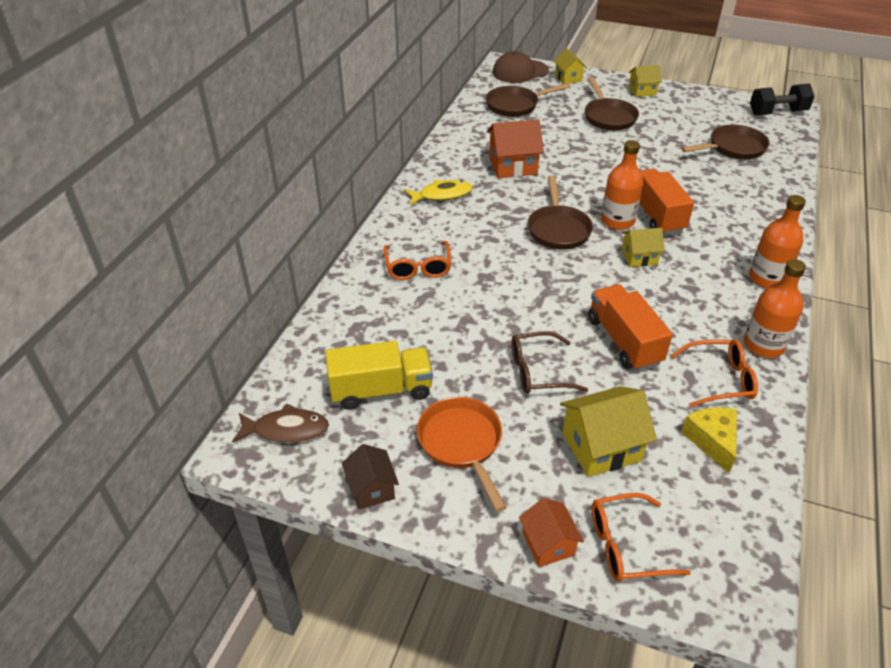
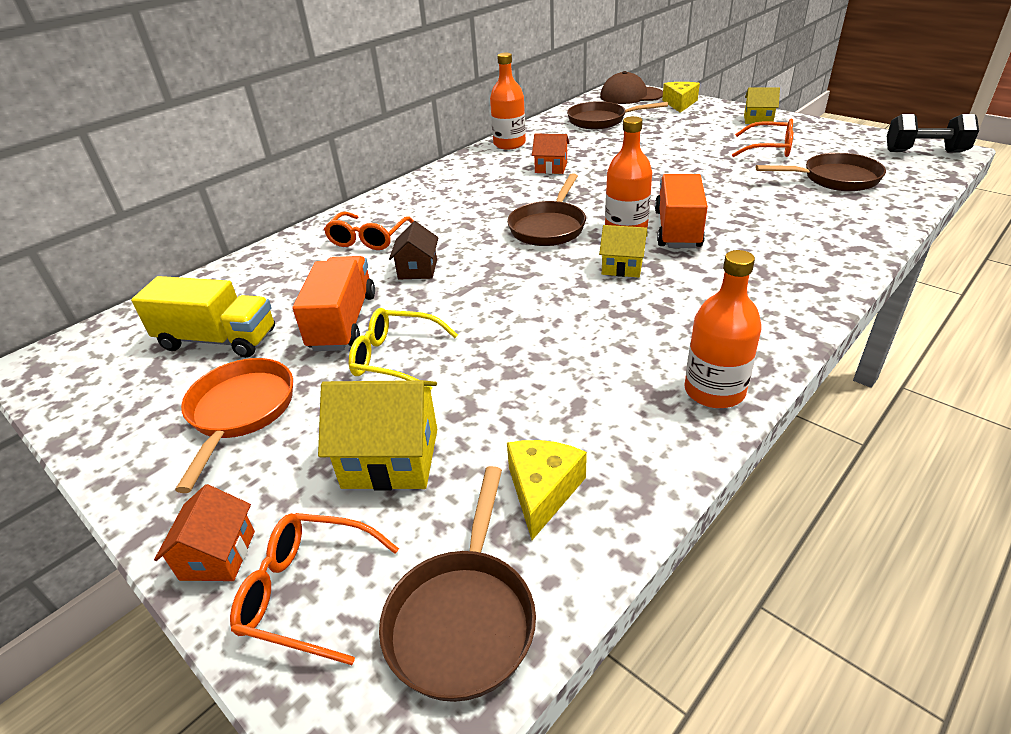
camera: 25 degrees right, 5 degrees down
(286, 430) = (96, 355): brown fish -> none
(371, 488) = (106, 433): brown house -> brown house (417, 269)
(442, 195) = (454, 183): yellow fish -> none
(513, 166) = (551, 168): orange house -> orange house, size x0.61
(538, 371) = (395, 358): brown glasses -> yellow glasses
(568, 78) = (679, 103): yellow house -> yellow cheese
(608, 117) = (697, 138): brown pan -> brown pan (463, 618)
(624, 341) = (526, 347): orange truck -> orange truck (343, 322)
(719, 379) = (616, 418): orange glasses -> orange glasses (769, 148)
(767, 278) = (779, 316): orange bottle -> orange bottle (509, 144)

